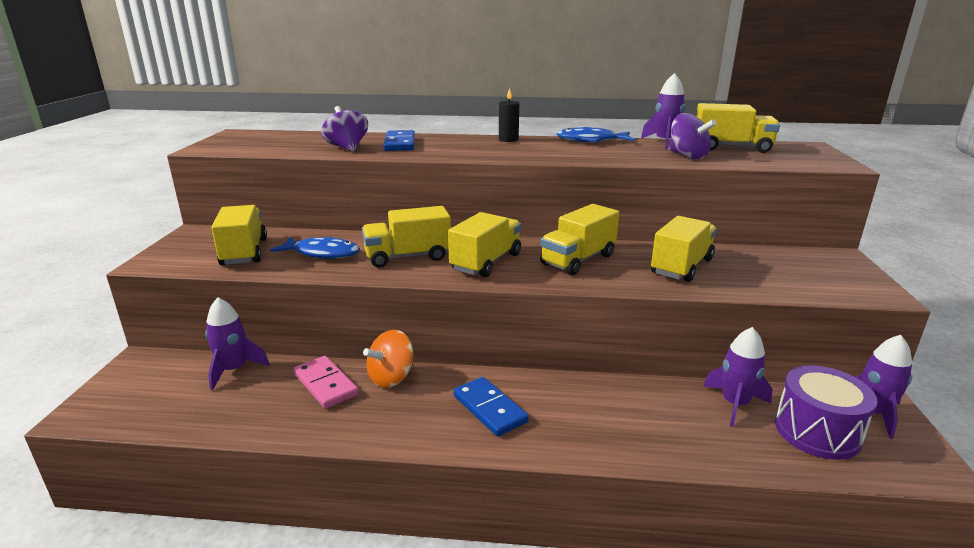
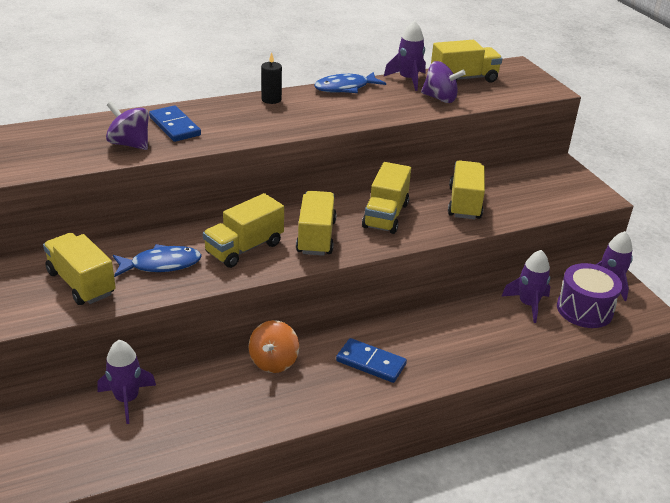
camera: 30 degrees left, 10 degrees up
(325, 384) = (224, 385): pink domino -> none

